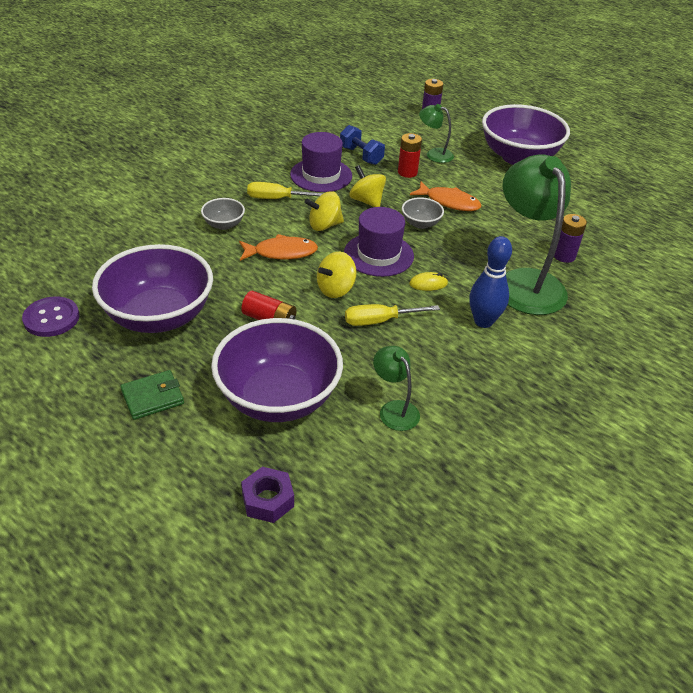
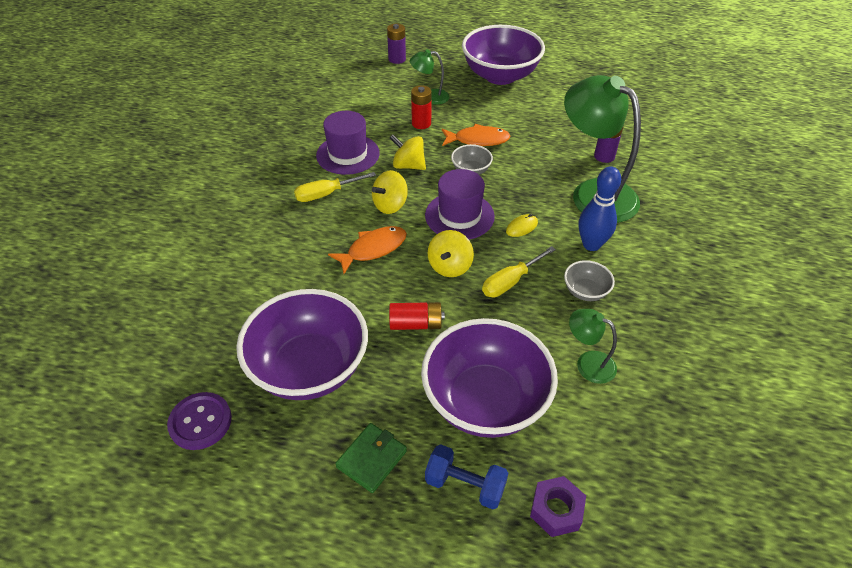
camera: 25 degrees left, 5 degrees up
(224, 224) = (296, 241): grey bowl -> grey bowl (585, 291)
(361, 155) = (368, 121): blue dumbbell -> blue dumbbell (465, 485)

